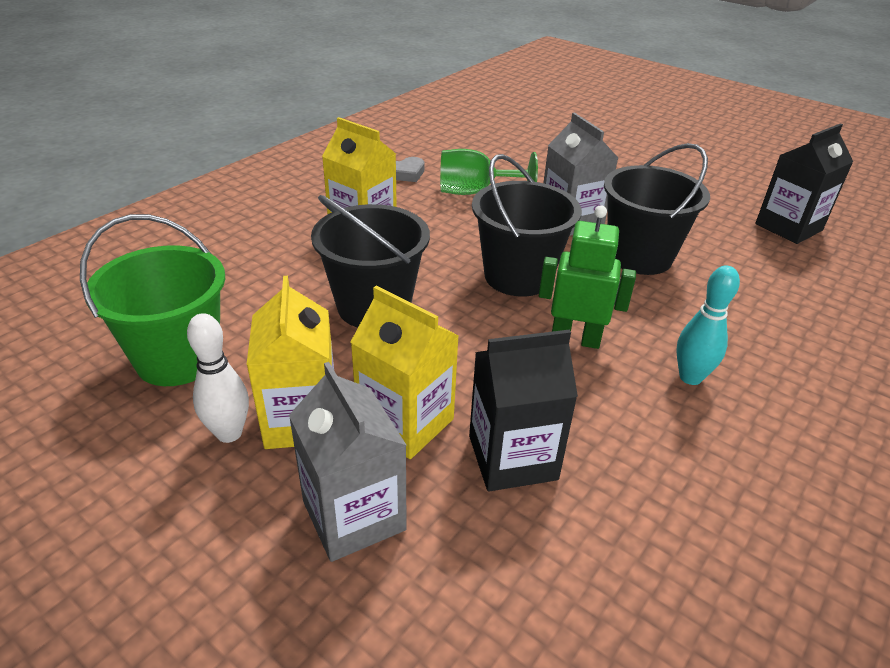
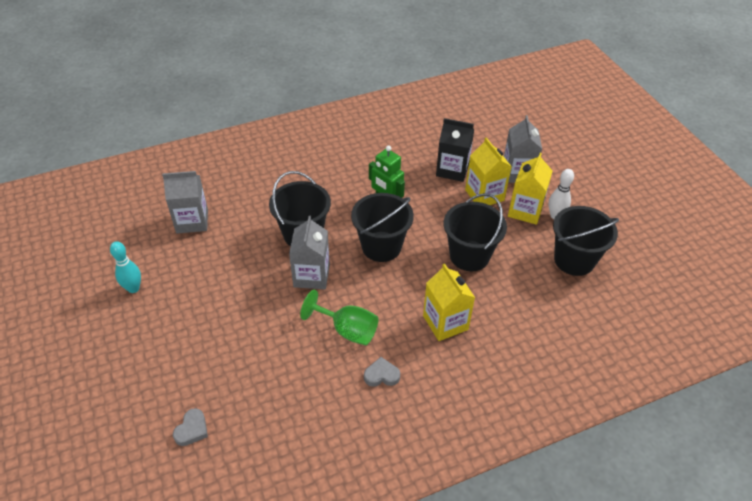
camera: 150 degrees left, 10 degrees up
(178, 358) = (574, 260): green bucket -> black bucket
(538, 114) = (192, 429): none -> grey heart
(690, 377) = (356, 170): turquoise bowling pin -> turquoise bowling pin (133, 288)
(788, 227) = (192, 221): black carton -> grey carton

